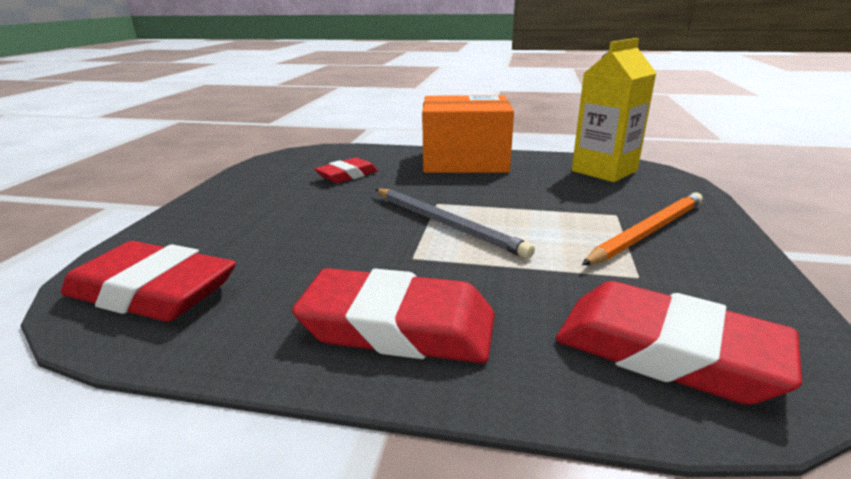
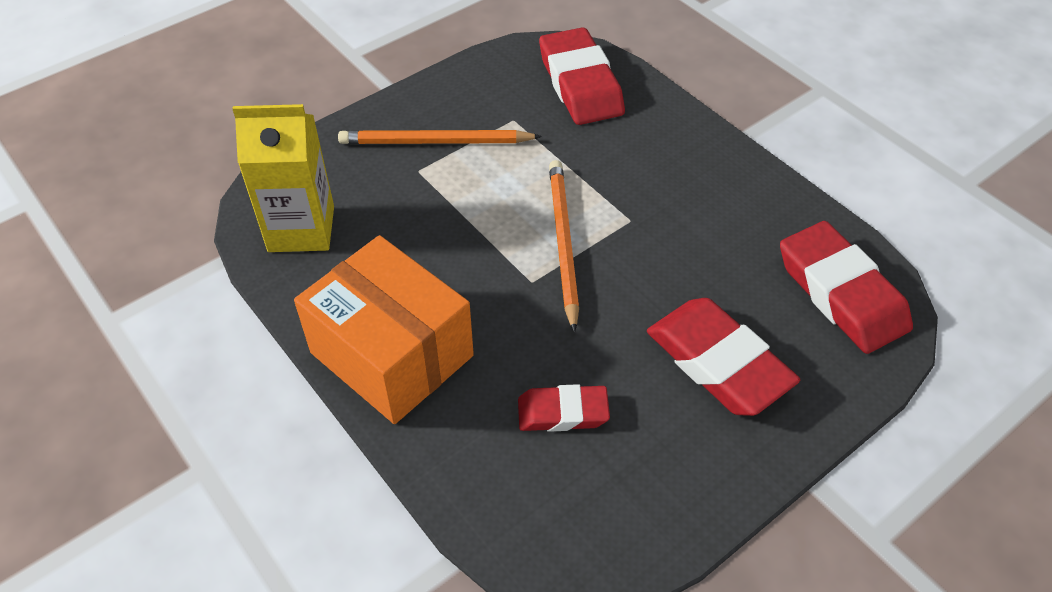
camera: 140 degrees left, 25 degrees up
(398, 327) = (694, 169): red eraser -> red eraser (718, 363)
(446, 224) = (563, 242): grey pencil -> orange pencil

